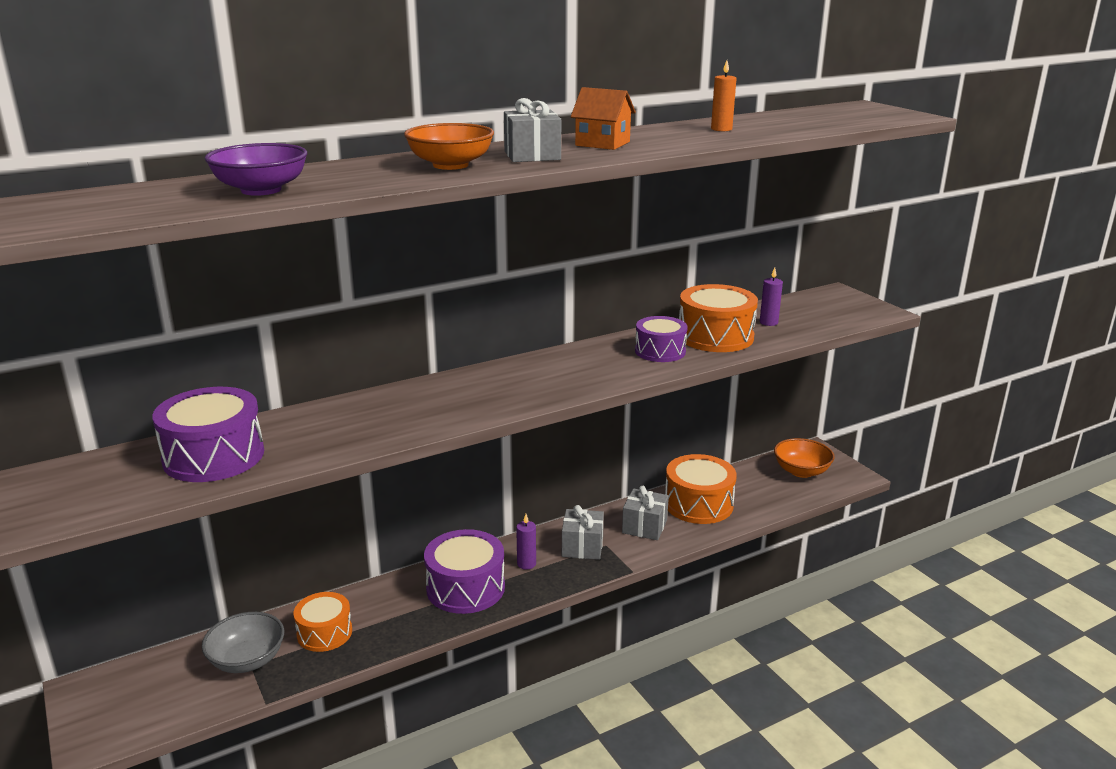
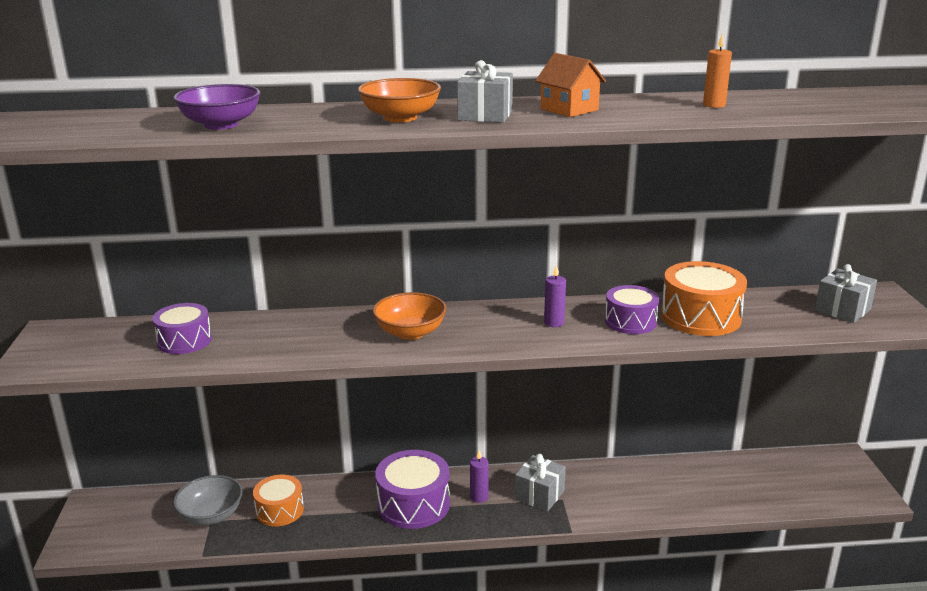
camera: 25 degrees right, 0 degrees up
(214, 456) = (184, 341): purple drum -> purple drum, size x0.65
(644, 526) = (611, 491): grey gift -> grey gift (842, 310)
(698, 504) = (679, 483): orange drum -> none
(768, 322) = (771, 312): purple candle -> purple candle (554, 323)
(801, 471) = (814, 476): orange bowl -> orange bowl (410, 332)

